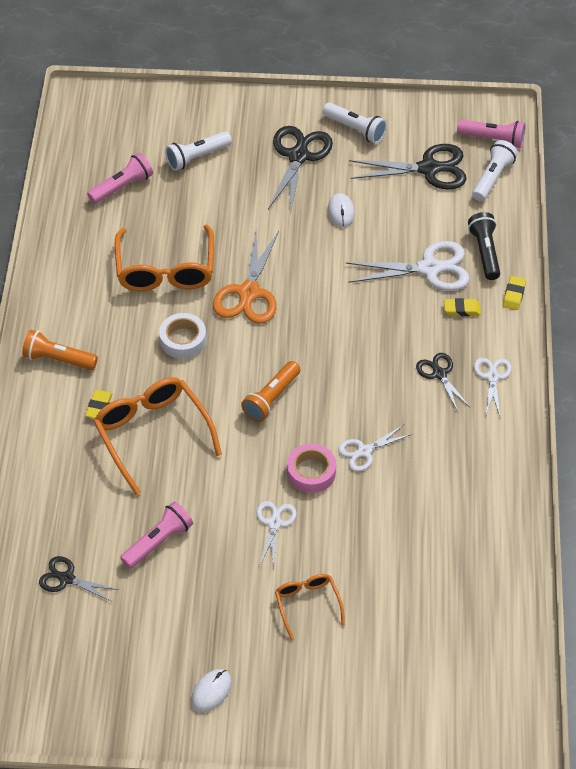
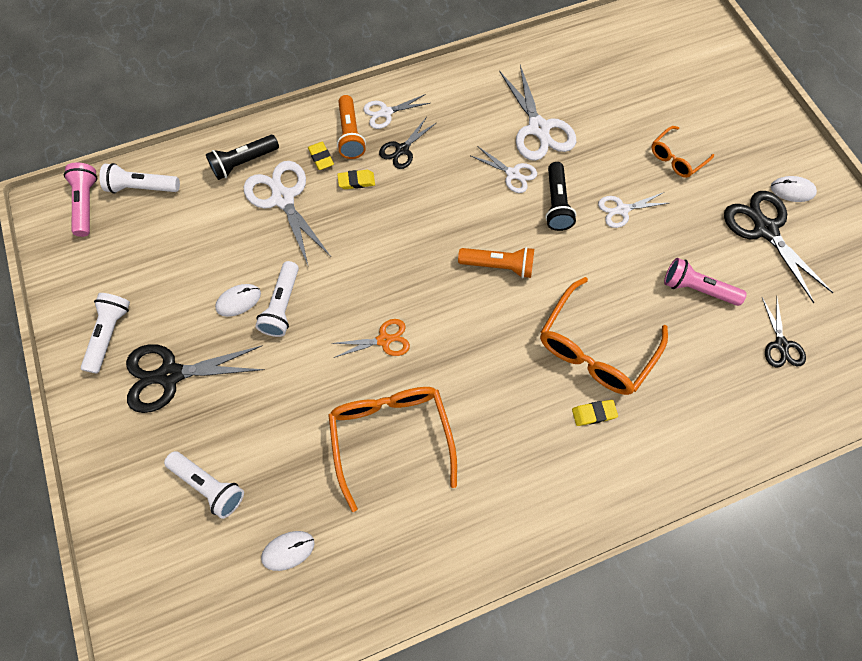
camera: 115 degrees left, 15 degrees up
(58, 359) = (561, 486): orange flashlight -> orange flashlight (350, 135)
(122, 187) = (288, 550): pink flashlight -> white mouse
(165, 270) = (391, 436): orange glasses -> orange glasses turned 75 degrees counterclockwise
(183, 340) = (473, 374): white tape -> none
(249, 293) = (384, 340): orange scissors -> orange scissors, size x0.57
(311, 472) = (556, 203): pink tape -> black flashlight
(320, 238) = (282, 305): none -> white flashlight
(407, 497) = (538, 129): none -> white scissors
(429, 169) = (148, 245): black scissors -> black scissors (765, 229)
(514, 295) = (286, 126): yellow eraser -> yellow eraser (356, 181)

